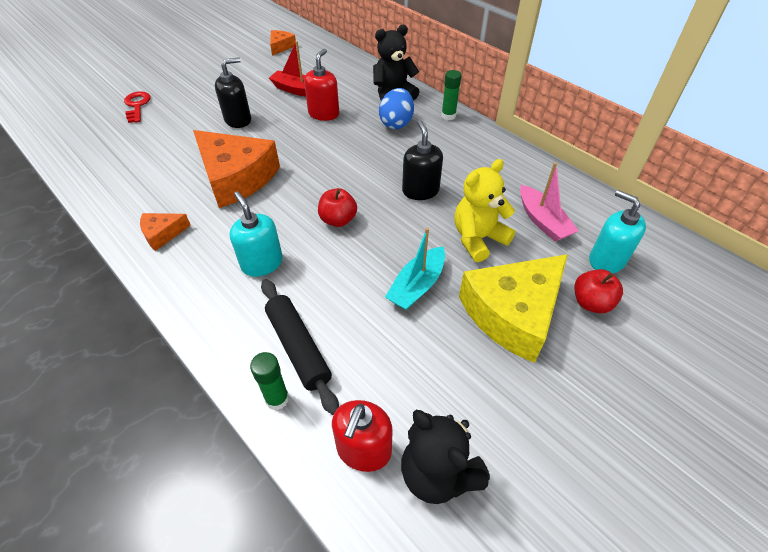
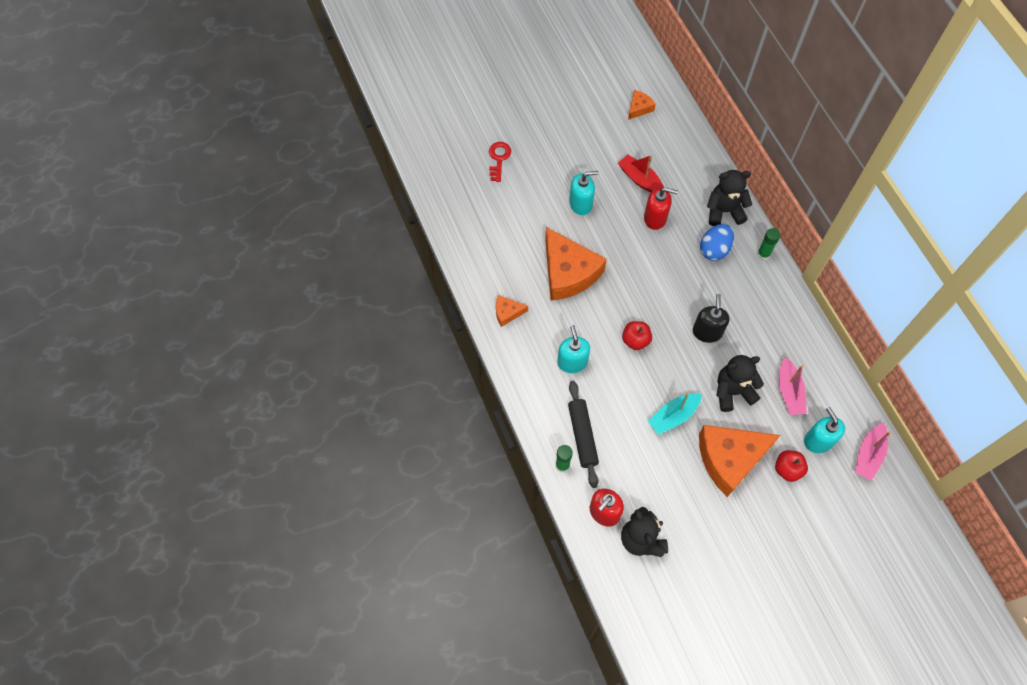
camera: 20 degrees right, 15 degrees up
(238, 120) = (581, 204): black soap dispenser -> turquoise soap dispenser
(324, 114) = (655, 218): red soap dispenser -> red soap dispenser turned 60 degrees clockwise
(478, 239) = (732, 391): yellow teddy bear -> black teddy bear
(513, 313) = (730, 459): yellow cheese -> orange cheese
(672, 257) = (868, 455): none -> pink boat

